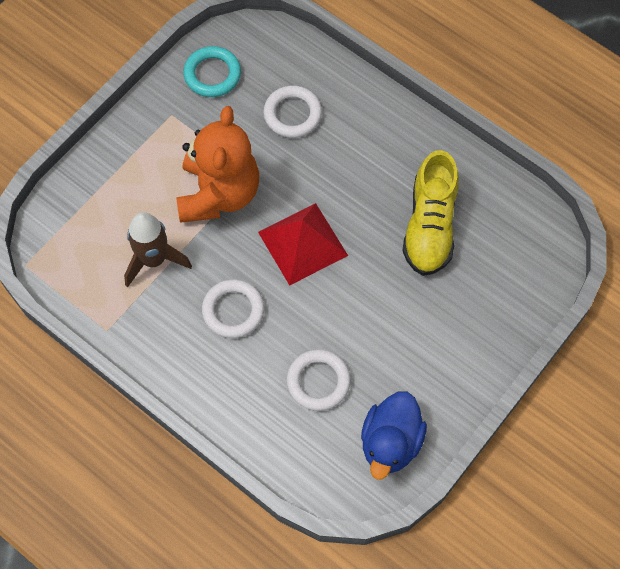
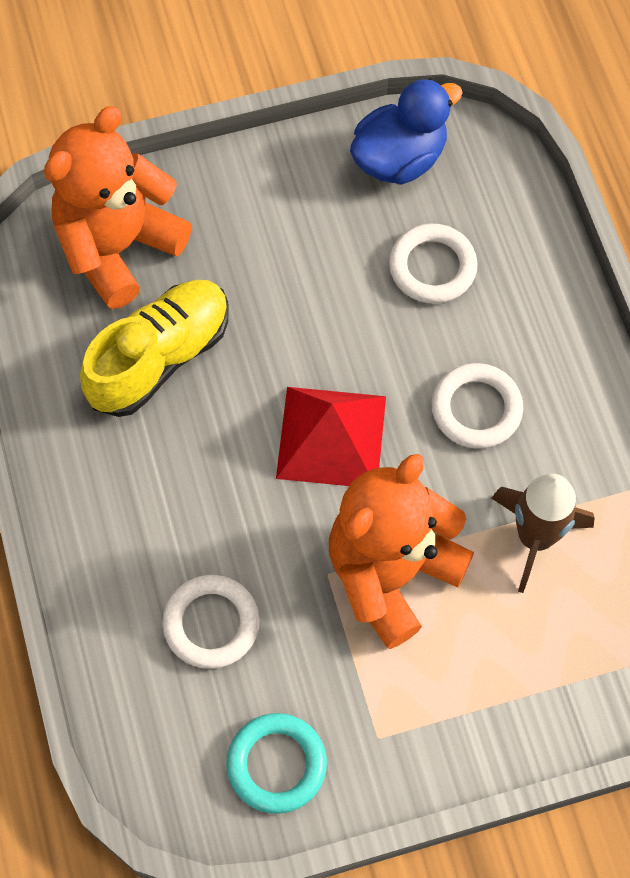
camera: 145 degrees left, 0 degrees up
(508, 273) = (118, 247): none -> orange teddy bear

